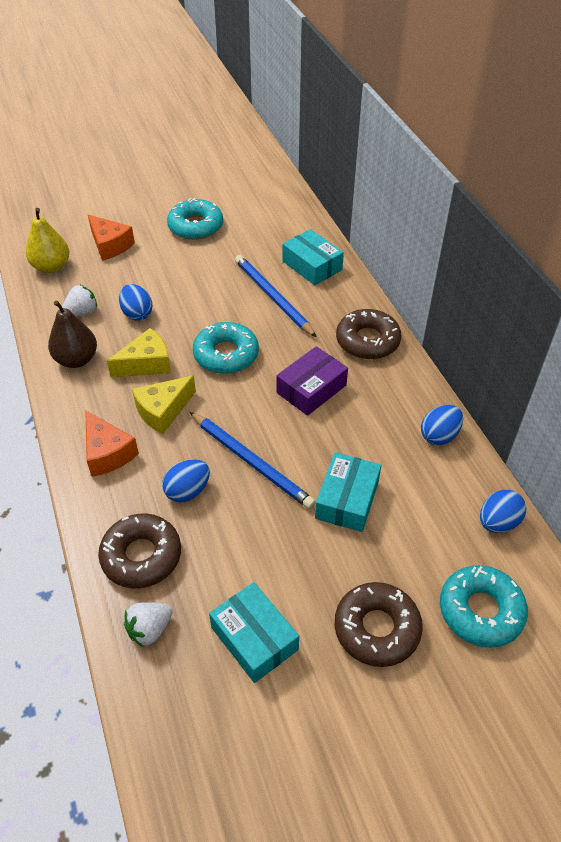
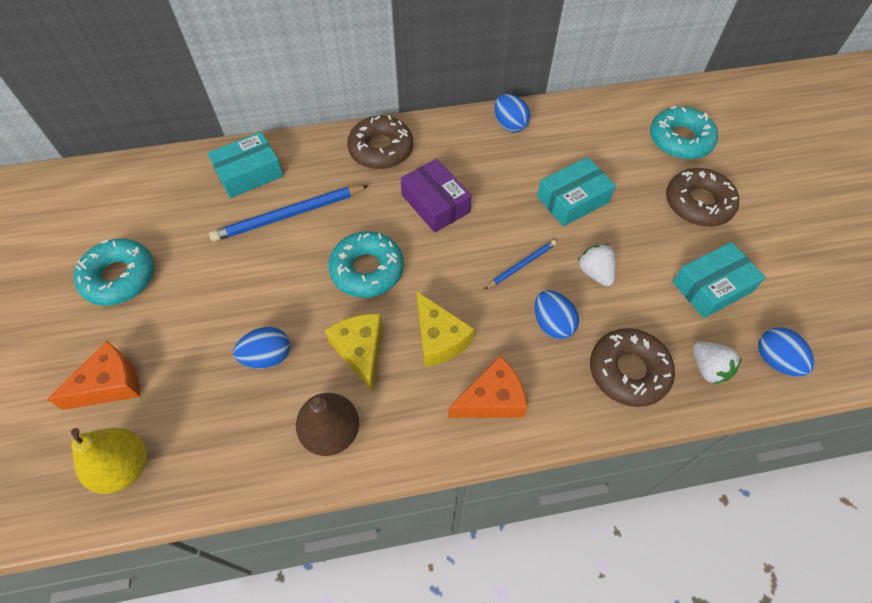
camera: 80 degrees left, 10 degrees up
(82, 312) = (241, 424): white strawberry -> white strawberry (595, 273)
(251, 462) = (521, 265): blue pencil -> blue pencil, size x0.54
(347, 499) = (572, 200): turquoise box -> turquoise box turned 60 degrees counterclockwise
(498, 522) = (602, 111): blue egg -> blue egg (775, 360)

